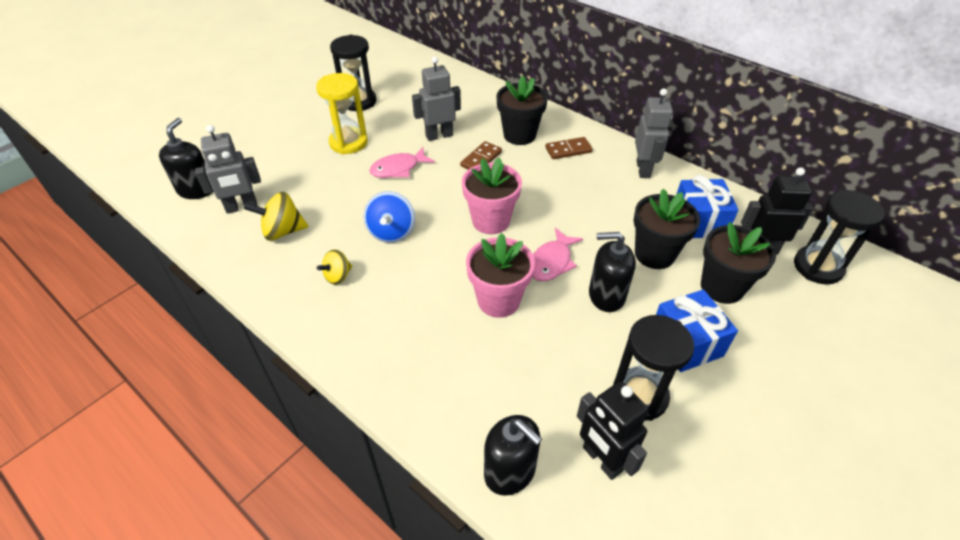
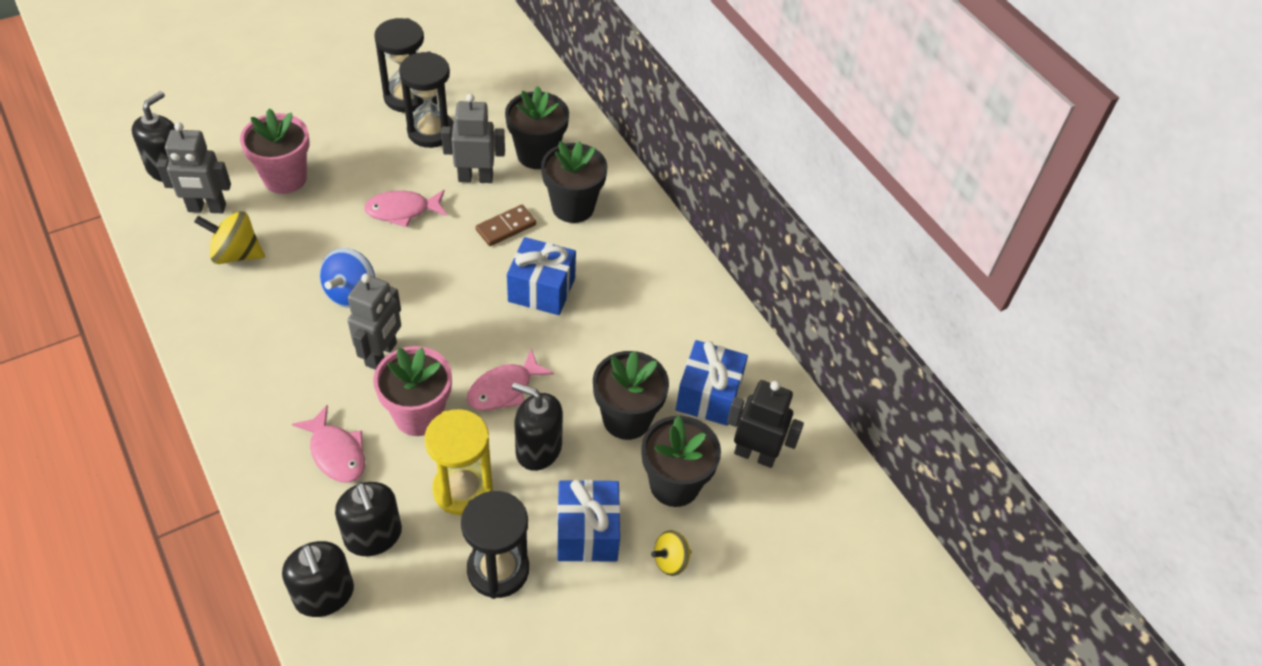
camera: 15 degrees right, 5 degrees up
(338, 276) = (267, 329): yellow spinning top -> yellow spinning top (670, 560)
(348, 143) = (364, 156): yellow hourglass -> yellow hourglass (463, 489)
(449, 350) = (336, 453): none -> pink fish
(473, 112) = (537, 154): none -> black flower pot
(491, 221) = (468, 315): pink flower pot -> pink flower pot (285, 178)
(521, 405) = (373, 536): none -> black soap dispenser
(533, 190) = (541, 290): none -> blue gift
(568, 150) = (619, 247): brown domino -> none
(601, 459) = (418, 617): black robot -> none
(643, 169) = (693, 304): grey robot -> grey robot (381, 354)
(817, 267) = (806, 499): black hourglass -> black hourglass (431, 132)

